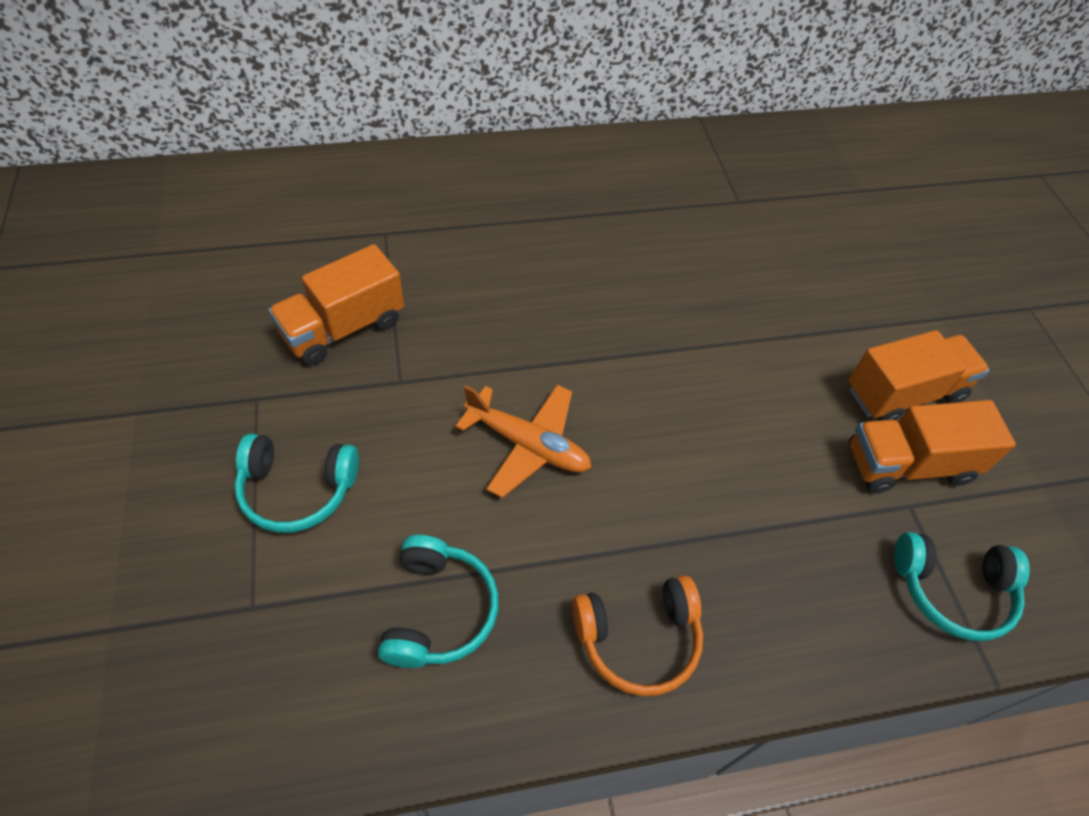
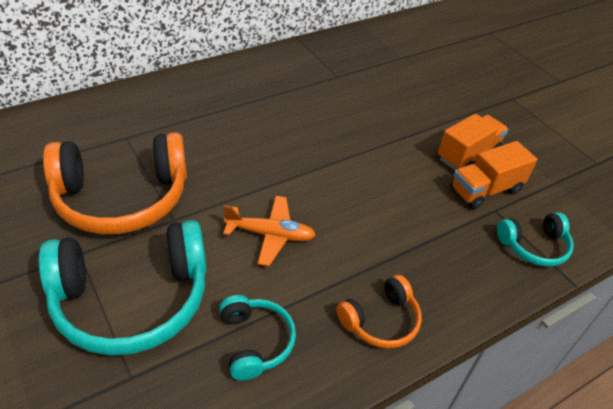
camera: 20 degrees left, 10 degrees down
(297, 489) = (132, 299): turquoise headphones -> turquoise headphones, size x1.98
(343, 328) = (122, 198): orange truck -> orange headphones

